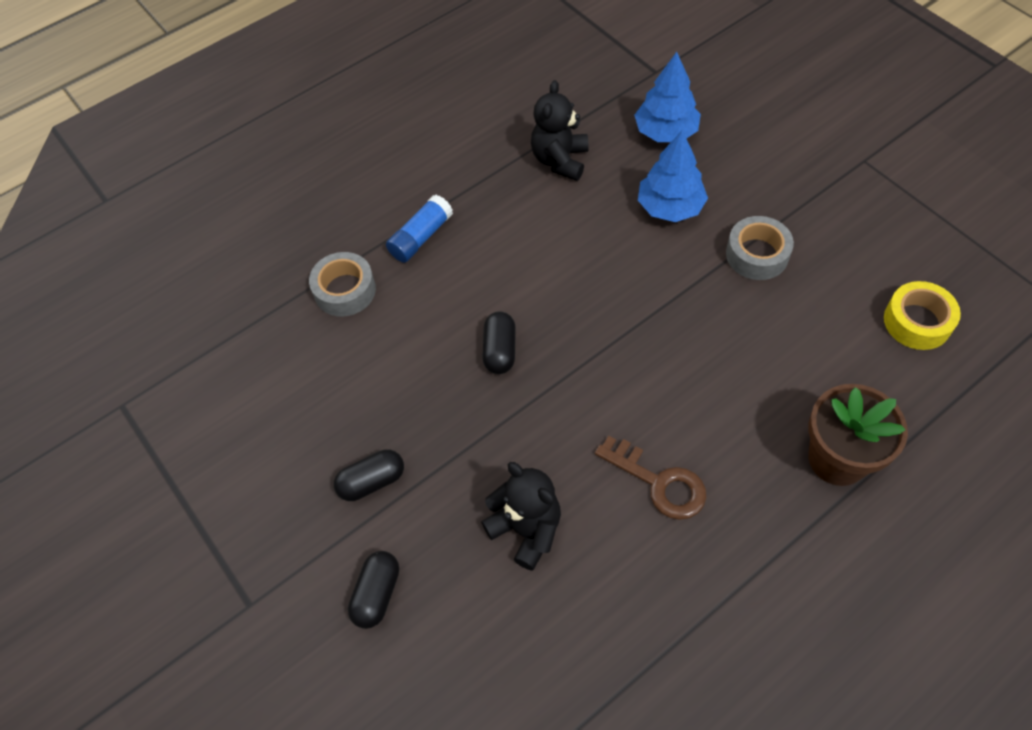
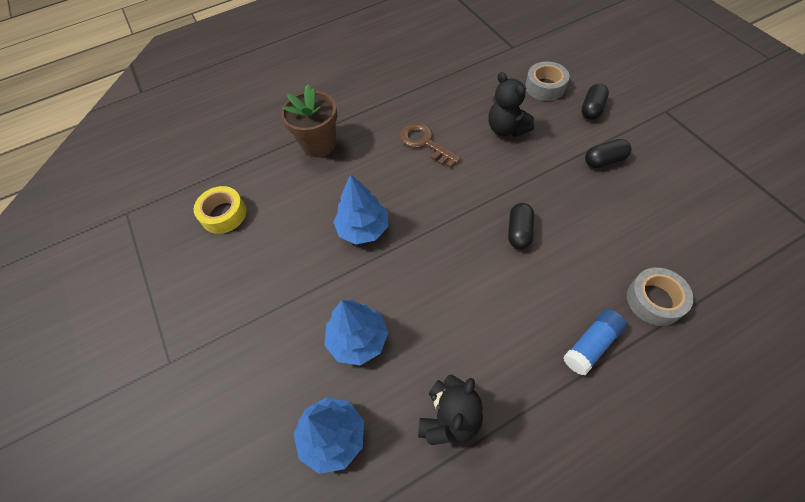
camera: 170 degrees left, 0 degrees up
(709, 327) = (363, 229): none -> blue tree
(757, 254) = (305, 281): grey tape -> grey tape (545, 87)

